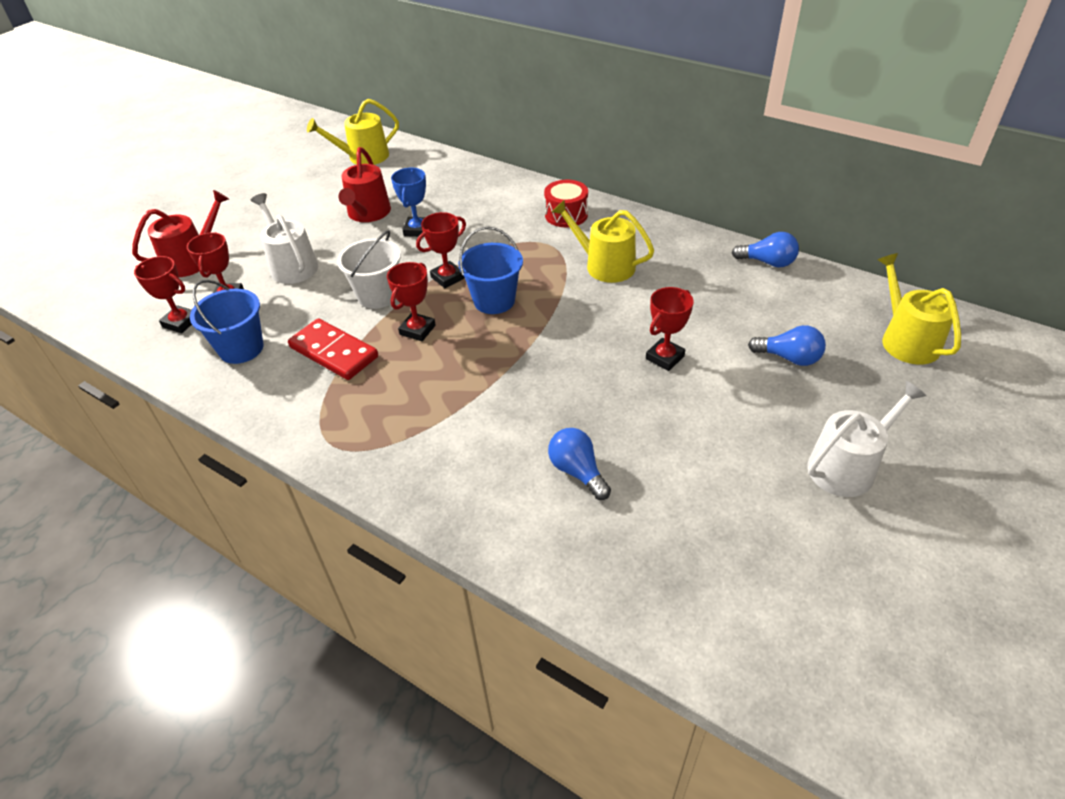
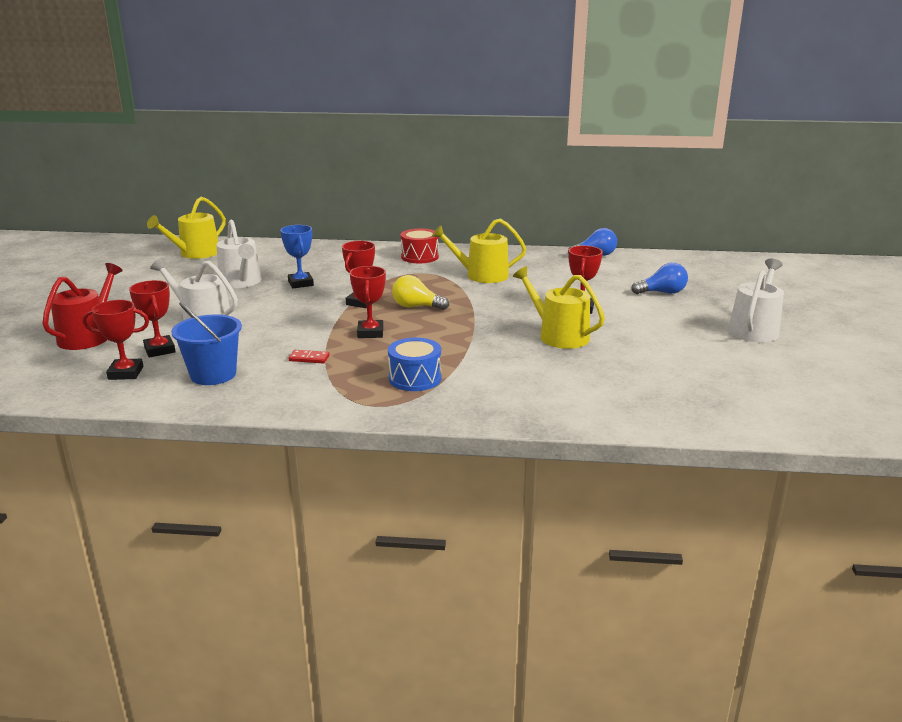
camera: 30 degrees left, 20 degrees down
(334, 352) = (309, 358): red domino -> red domino, size x0.44
(368, 213) = (241, 282): red watering can -> white watering can
(378, 295) = (310, 322): white bucket -> none
(400, 418) = (415, 378): none -> blue drum
(494, 300) = (416, 307): blue bucket -> yellow light bulb
(577, 471) = (588, 371): blue light bulb -> none
(905, 340) = (721, 272): yellow watering can -> yellow watering can (558, 335)

